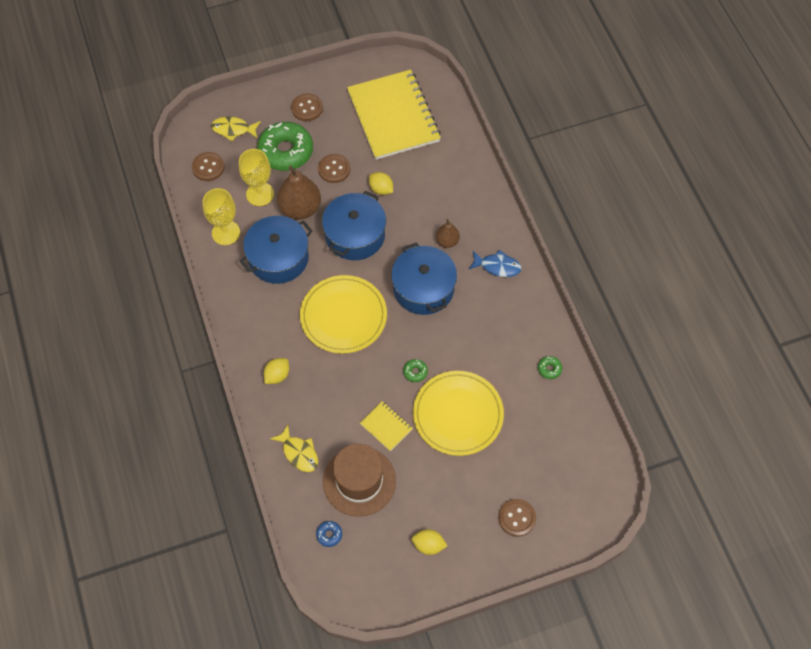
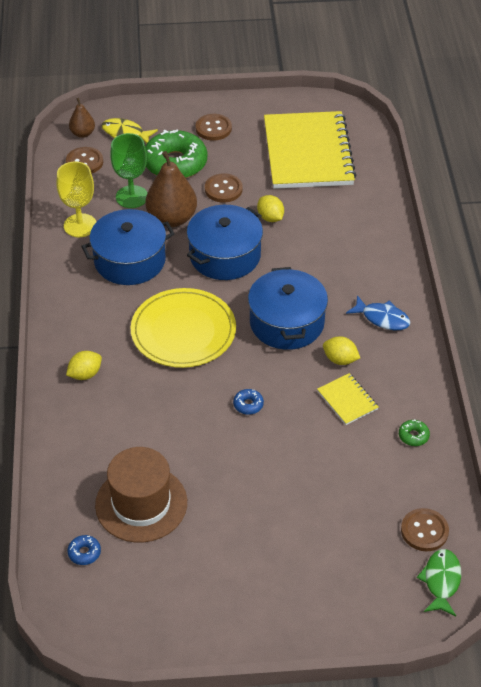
camera: 15 degrees right, 15 degrees down
(260, 194) = (132, 197): yellow goblet -> green goblet
(299, 453) = (80, 458): yellow fish -> none
(386, 426) = (193, 453): yellow notebook -> yellow notebook (347, 400)
(415, 372) = (248, 405): green donut -> blue donut
(428, 545) = (202, 593): yellow lemon -> yellow lemon (340, 360)
(447, 241) = (330, 282): brown pear -> brown pear (83, 133)
(458, 414) = (285, 460): yellow plate -> none
(517, 518) = (322, 588): brown button -> brown button (424, 531)
(601, 489) = (441, 581): none -> green fish

